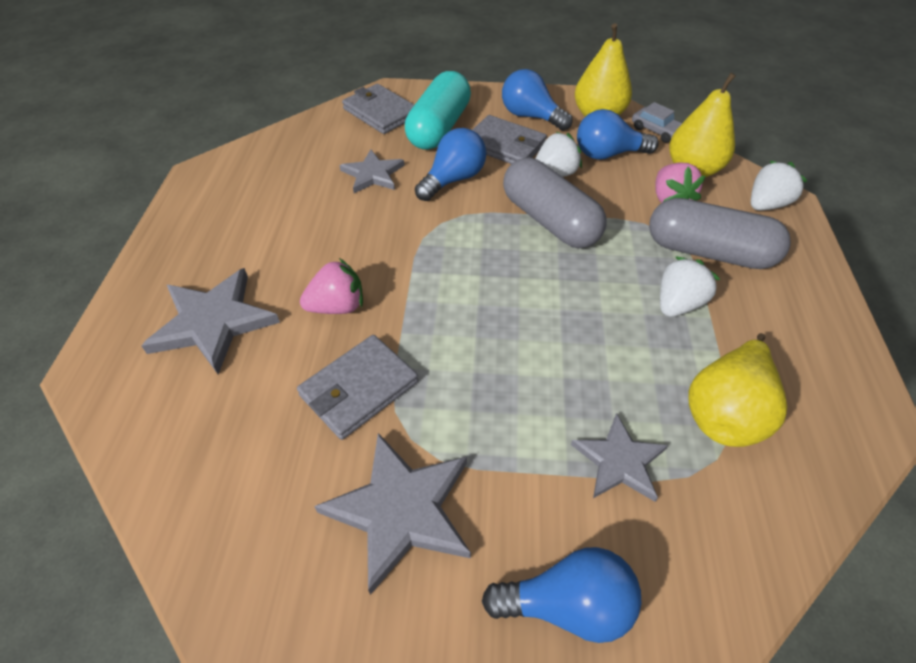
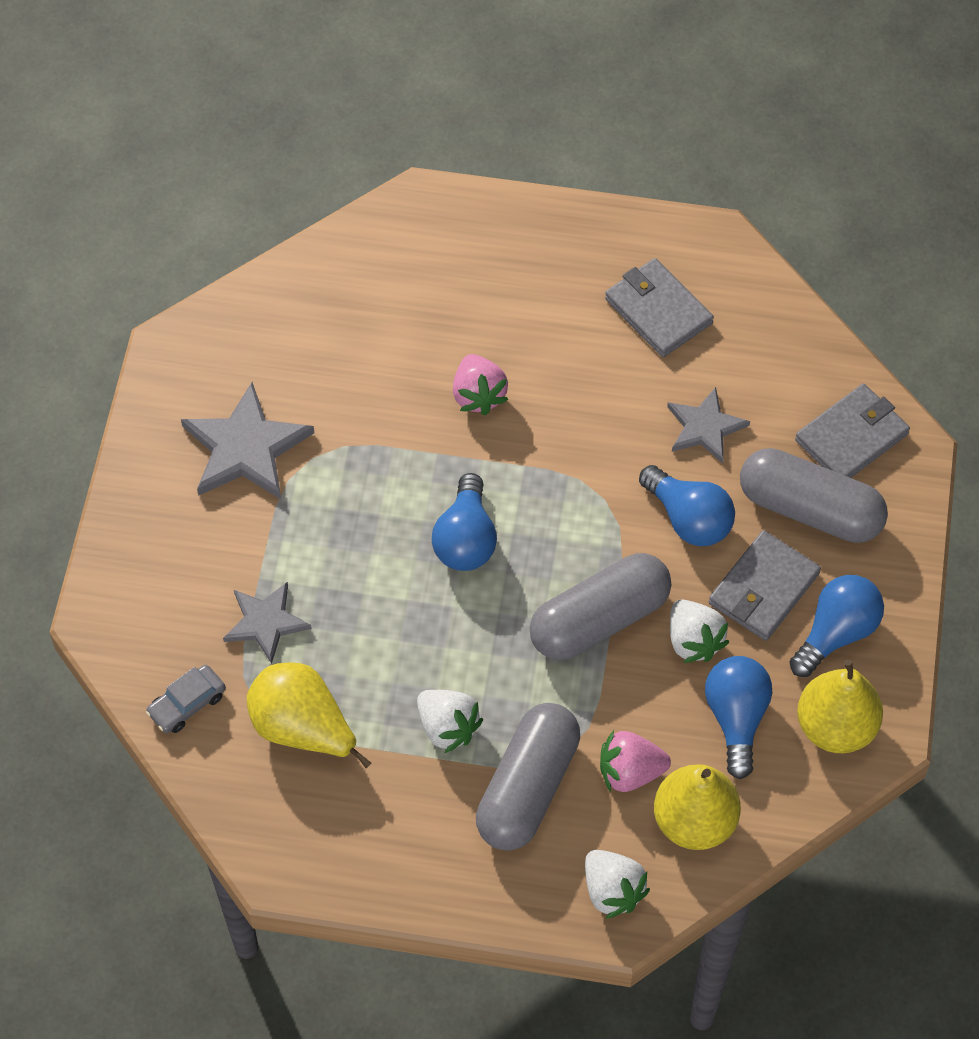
camera: 95 degrees right, 10 degrees up
(213, 322) = (468, 288): grey star -> none
(359, 389) = (371, 416): grey wallet -> grey wallet (658, 311)
(439, 128) = (810, 509): turquoise capsule -> grey capsule
(567, 605) = (152, 558): blue light bulb -> blue light bulb (465, 539)
(657, 131) = (792, 800): grey car -> grey car (187, 704)

